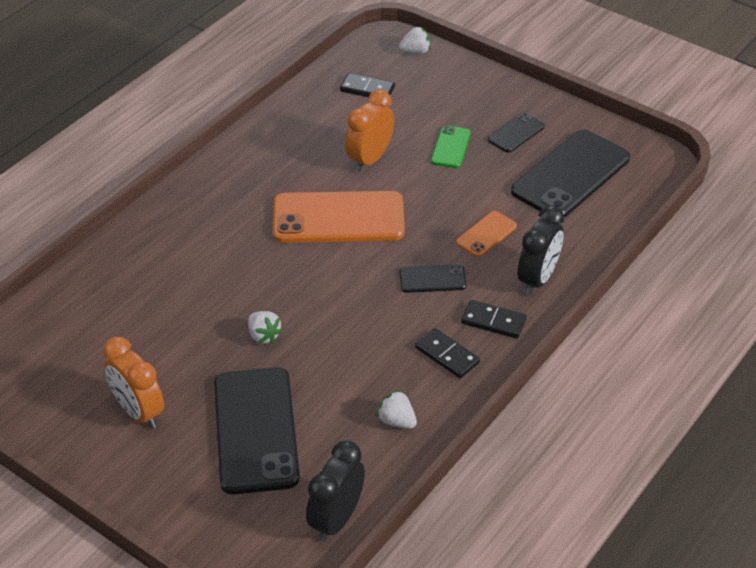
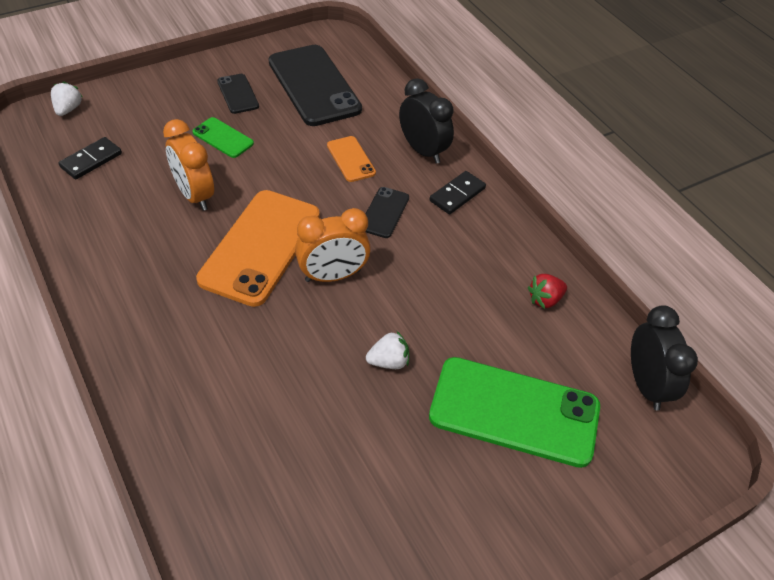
camera: 70 degrees left, 5 degrees up
(138, 412) = (444, 513): orange clock -> orange clock (333, 276)
(255, 430) = (514, 412): black phone -> green phone
(336, 519) = (646, 385): black clock -> black clock turned 150 degrees counterclockwise
(397, 421) = (545, 299): white strawberry -> red strawberry
(447, 355) = (482, 238): black domino -> none

